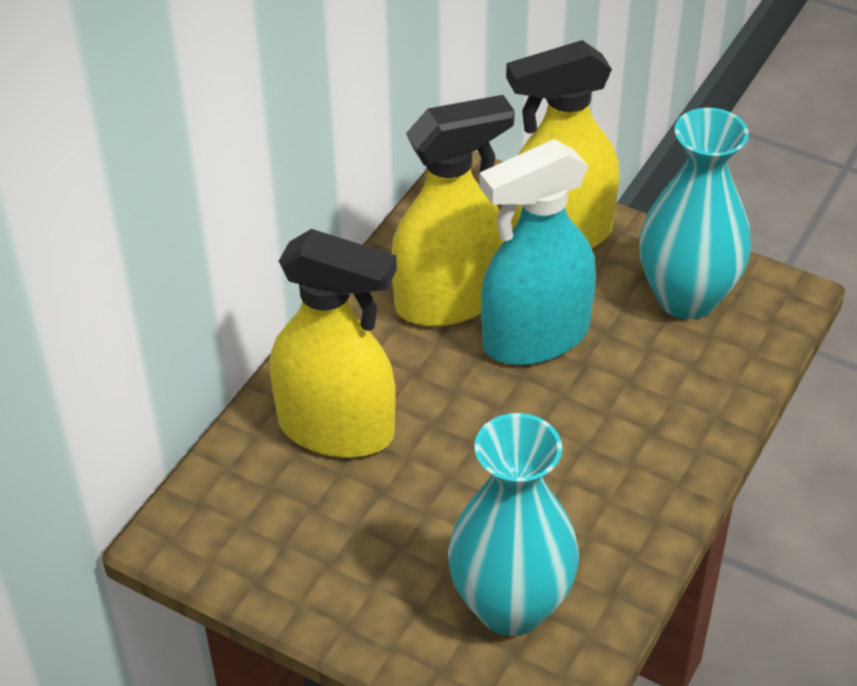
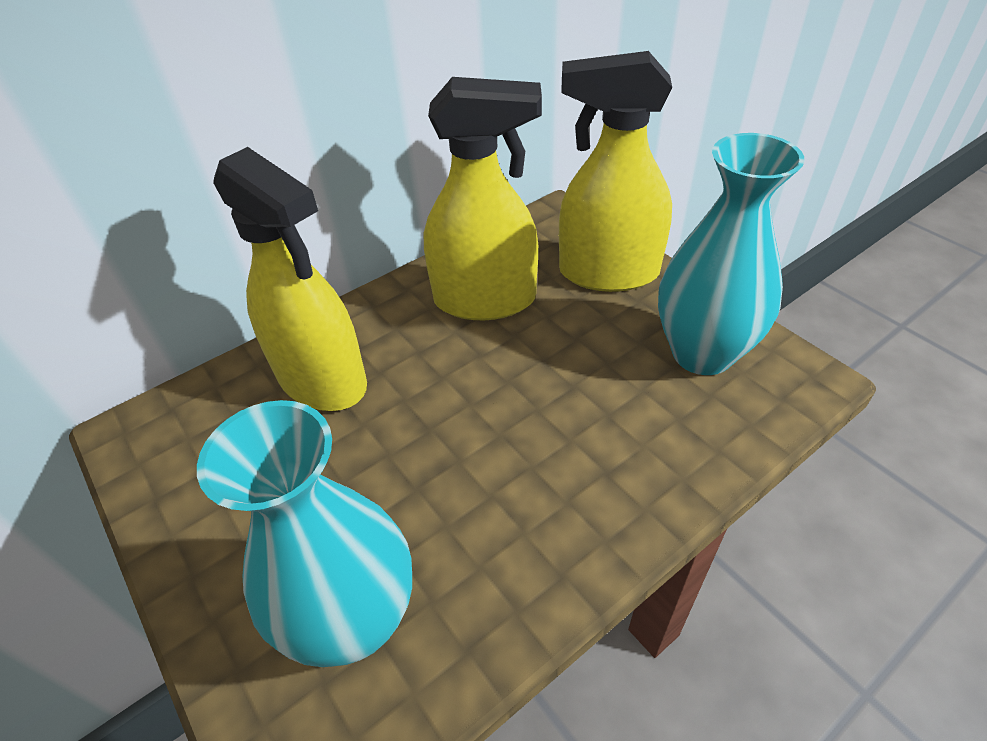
camera: 25 degrees right, 0 degrees up
(535, 337) = (540, 350): turquoise spray bottle -> none

